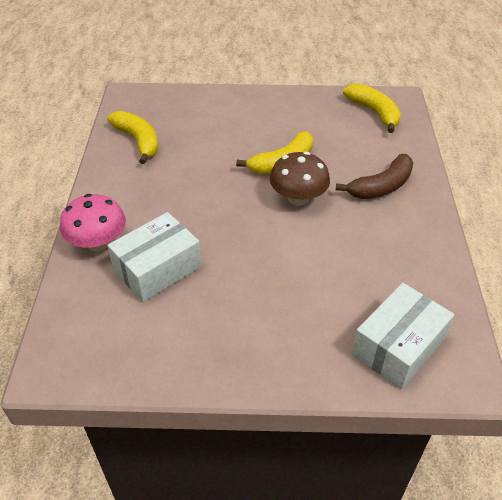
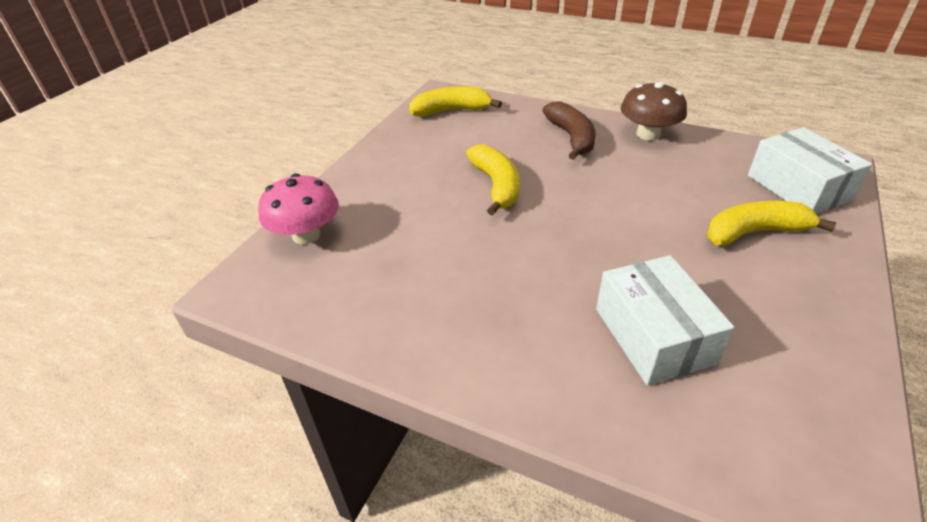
camera: 65 degrees left, 5 degrees down
(98, 242) = (578, 394): pink mushroom -> pink mushroom (306, 235)
(138, 141) = (362, 299): yellow banana -> yellow banana (754, 232)
(298, 198) = (564, 190): brown mushroom -> brown mushroom (648, 134)

